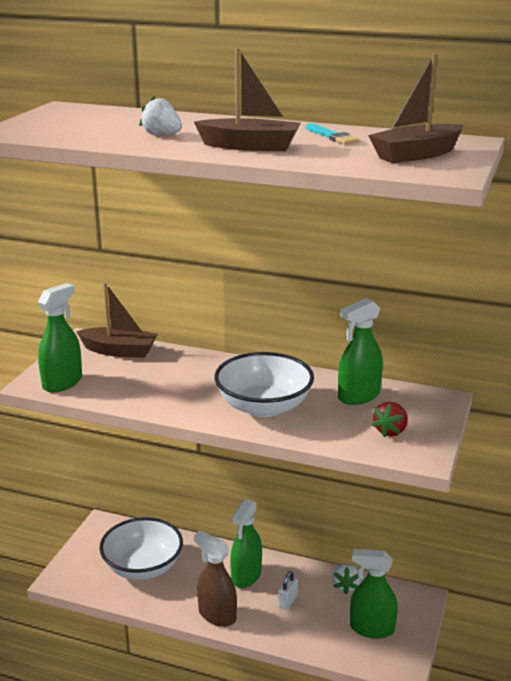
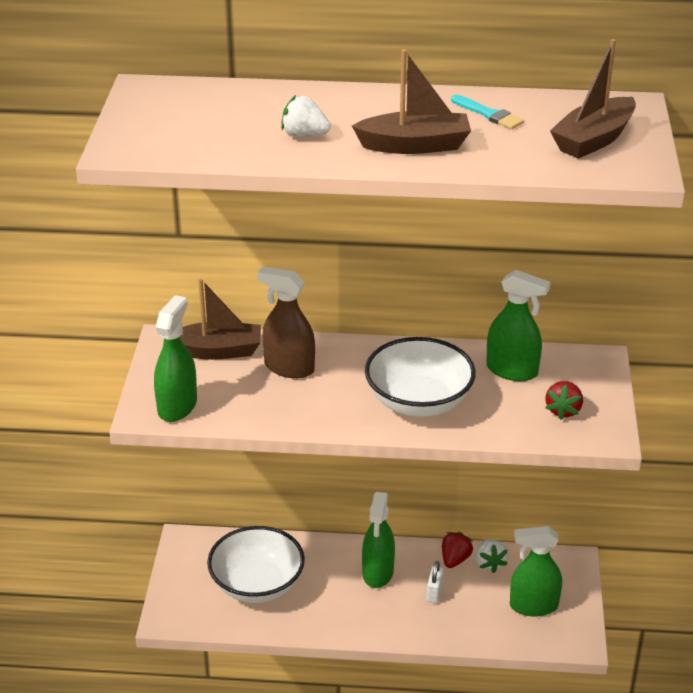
camera: 15 degrees left, 10 degrees up
(217, 615) = (364, 624): brown spray bottle -> brown spray bottle (289, 368)
(316, 577) = (455, 559): none -> red strawberry
(358, 396) = (512, 370): green spray bottle -> green spray bottle turned 105 degrees counterclockwise

